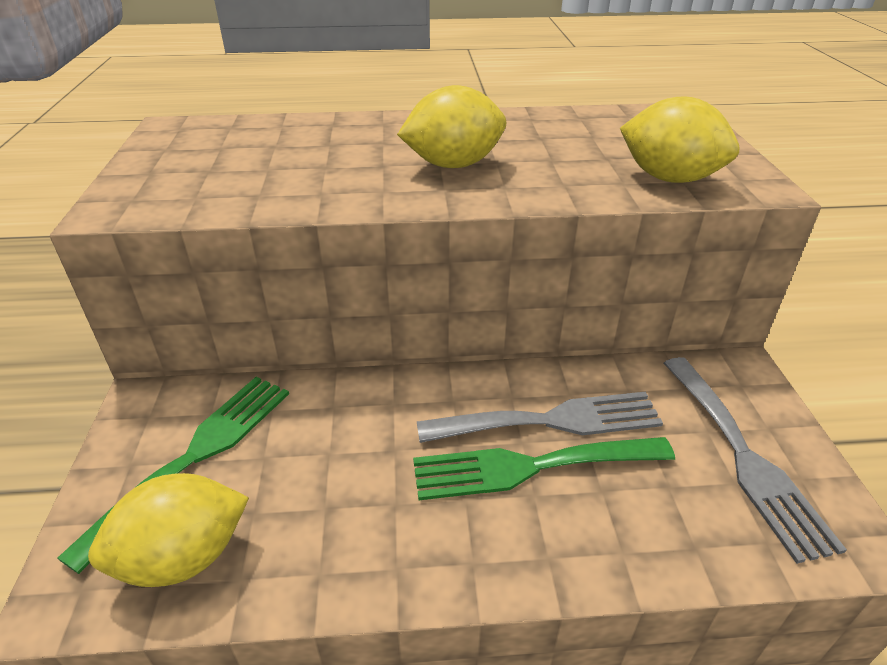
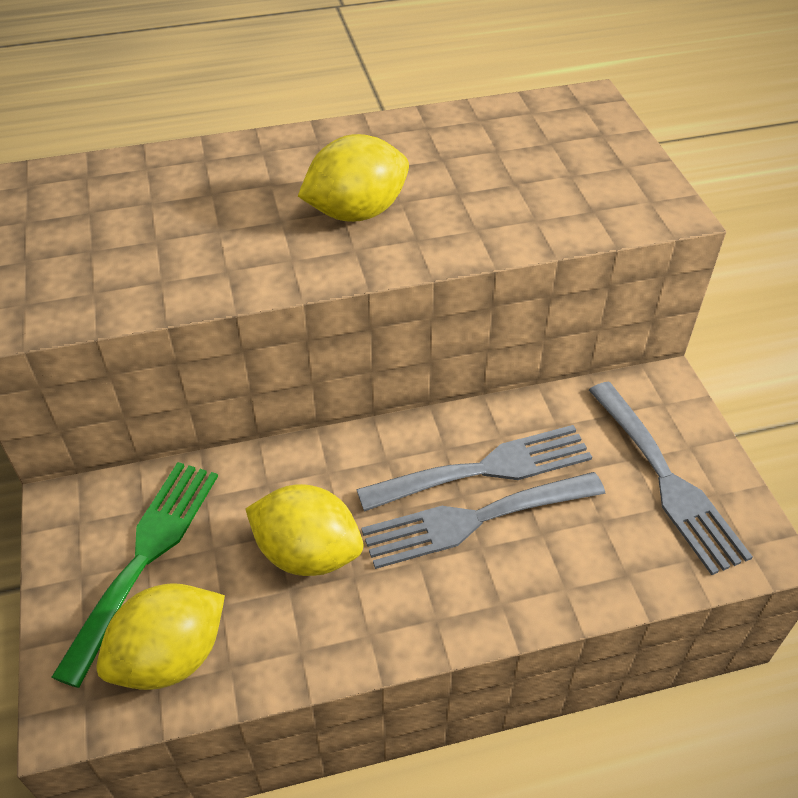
camera: 10 degrees left, 10 degrees up
(530, 467) = (473, 520): green fork -> grey fork
(669, 178) = (580, 209): yellow lemon -> yellow lemon (308, 553)

